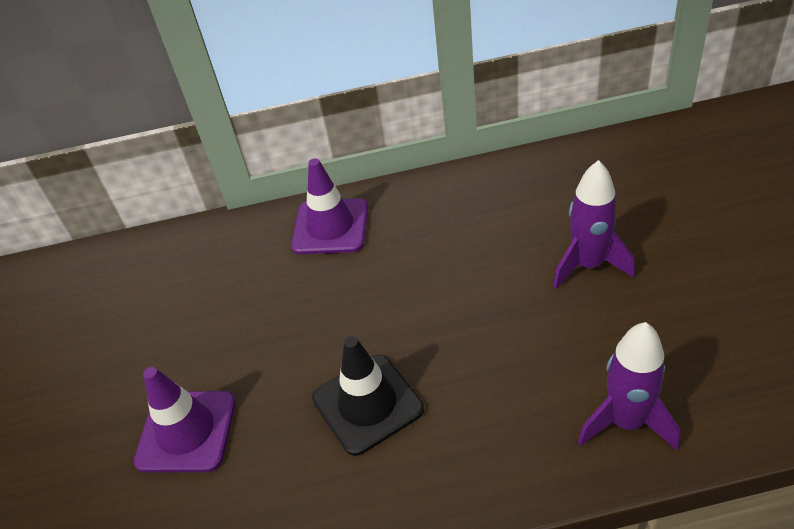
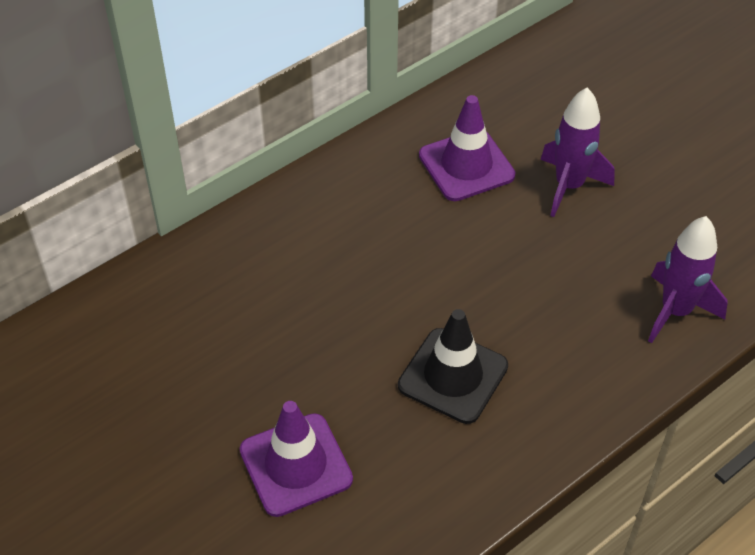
camera: 35 degrees left, 5 degrees up
(330, 227) = (295, 221): purple traffic cone -> purple traffic cone (466, 165)

